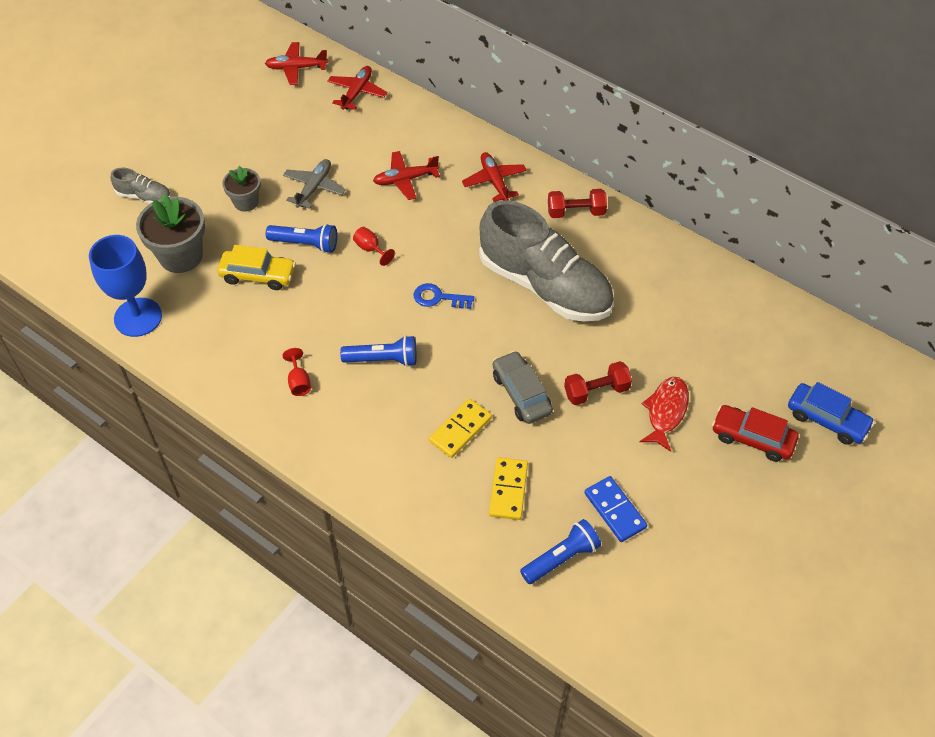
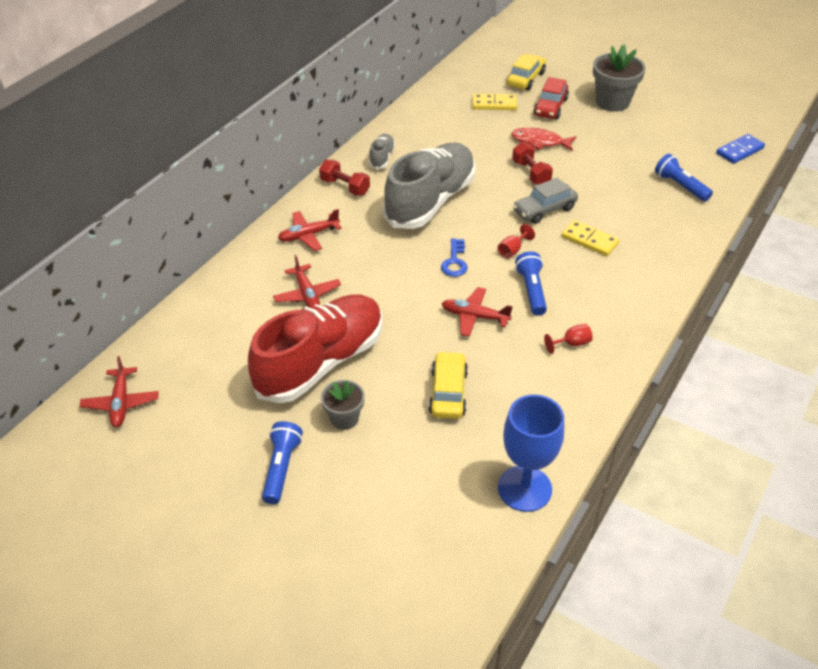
camera: 95 degrees left, 10 degrees down
(144, 196) = (339, 521): grey shoe -> grey shoe (382, 158)
(181, 256) = (430, 465): grey flower pot -> grey flower pot (612, 102)
(305, 244) = (401, 360): blue flashlight -> blue flashlight (281, 468)
(314, 188) = (320, 362): grey plane -> red shoe
(357, 92) = (172, 343): red plane -> red plane (474, 316)
(370, 249) = (402, 311): red goblet -> red goblet (512, 250)
(508, 490) = (635, 213): yellow domino -> yellow domino (494, 104)
(576, 212) = (345, 187): red dumbbell -> red dumbbell turned 45 degrees counterclockwise
(614, 510) = (631, 163): blue domino -> blue domino (739, 151)
(827, 420) = (526, 79): blue car -> yellow car

